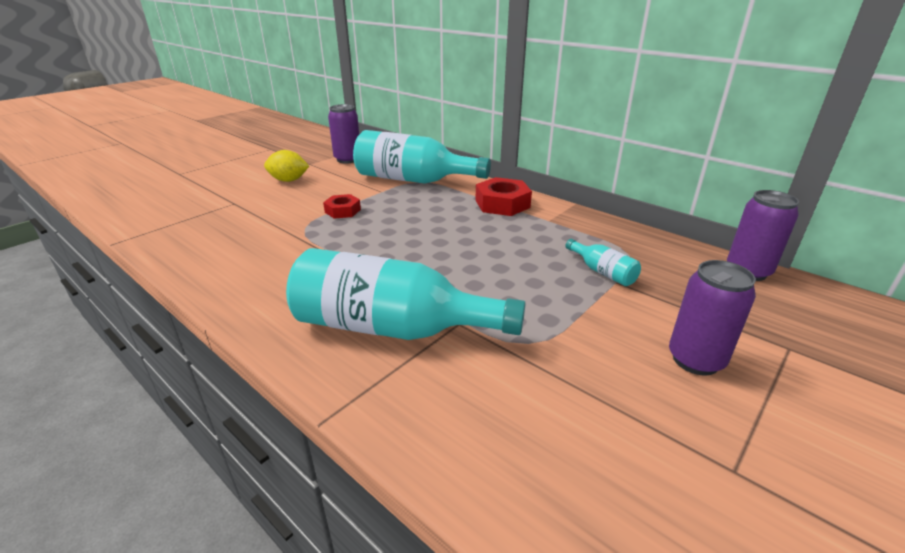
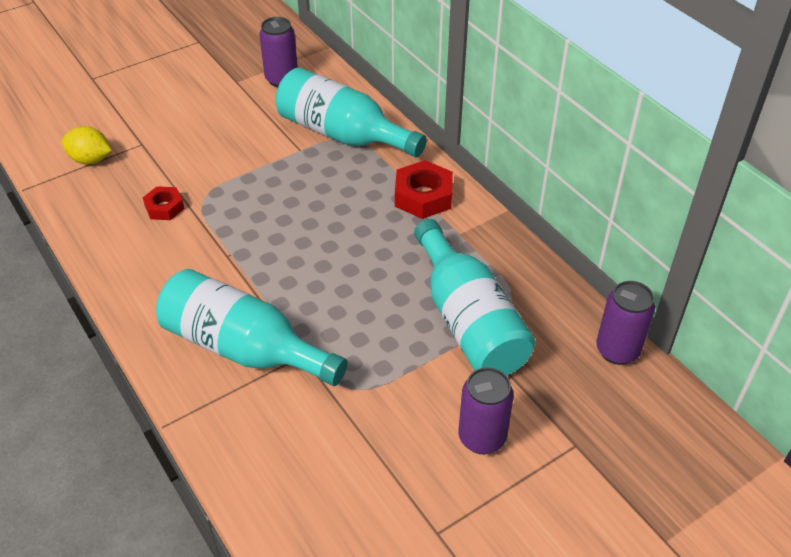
camera: 15 degrees right, 15 degrees up
(289, 180) = (205, 111): yellow lemon -> yellow lemon (90, 160)
(343, 211) = (248, 177): red nut -> red nut (164, 207)
(602, 272) = (468, 321): turquoise bottle -> turquoise bottle, size x2.34

